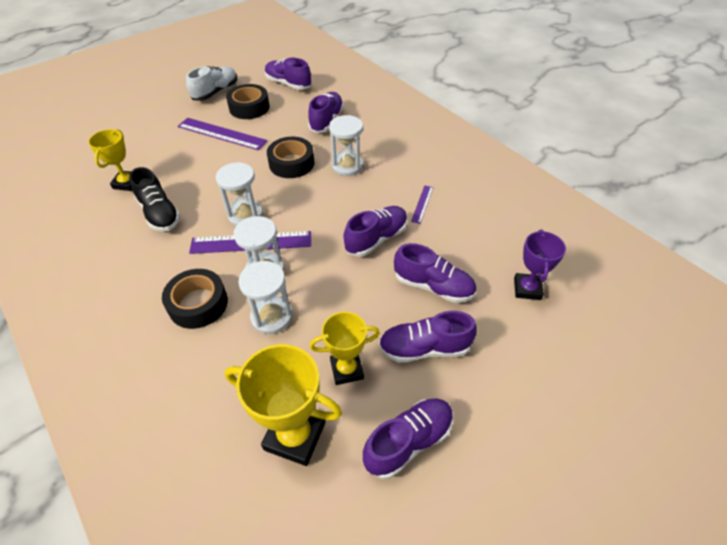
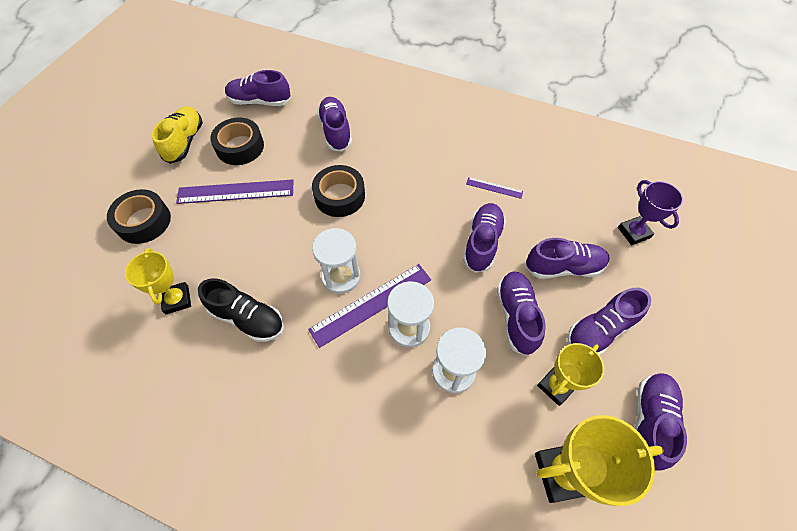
camera: 30 degrees left, 10 degrees up
(198, 304) = (374, 397): black tape -> black tape (144, 221)
(215, 92) = (184, 142): white shoe -> yellow shoe
(347, 166) = (396, 175): white hourglass -> none
(358, 303) = (516, 316): none -> purple shoe
(422, 204) = (494, 187): purple ruler -> purple ruler turned 60 degrees counterclockwise

